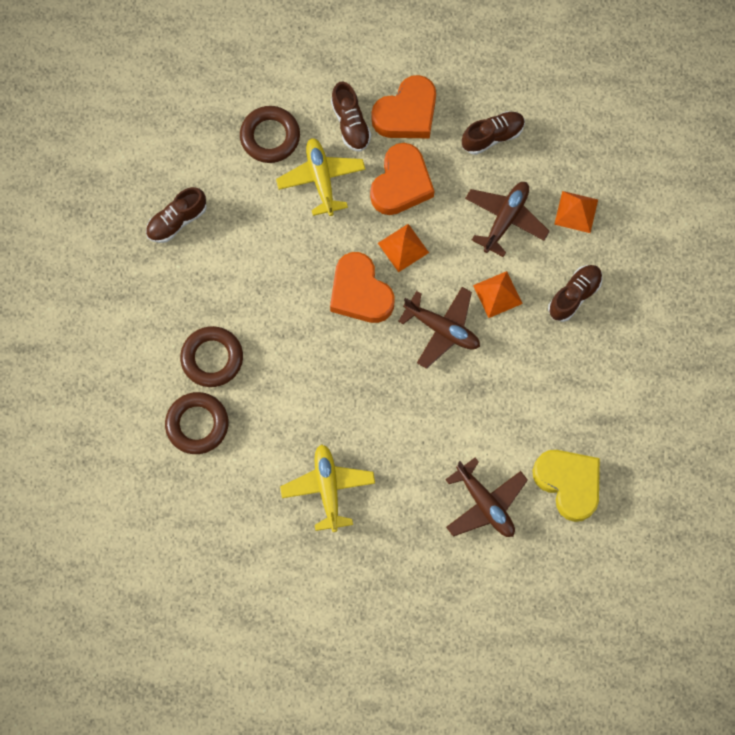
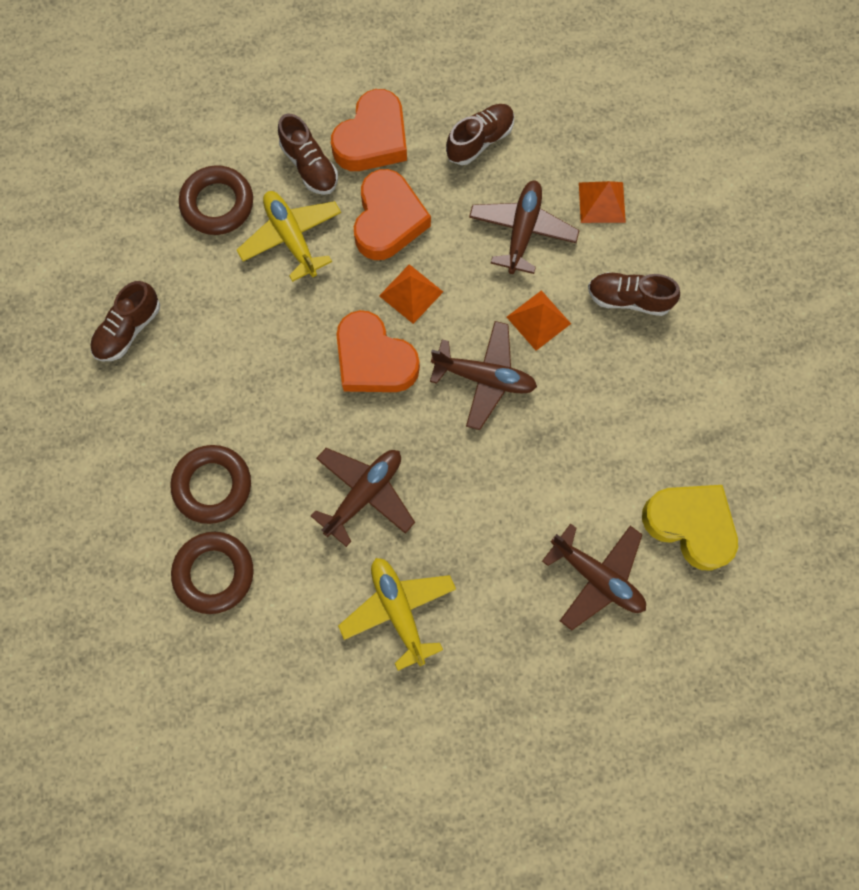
camera: 15 degrees left, 0 degrees up
(325, 395) = (364, 494): none -> brown plane
(574, 295) = (629, 299): brown shoe -> brown shoe turned 105 degrees counterclockwise

